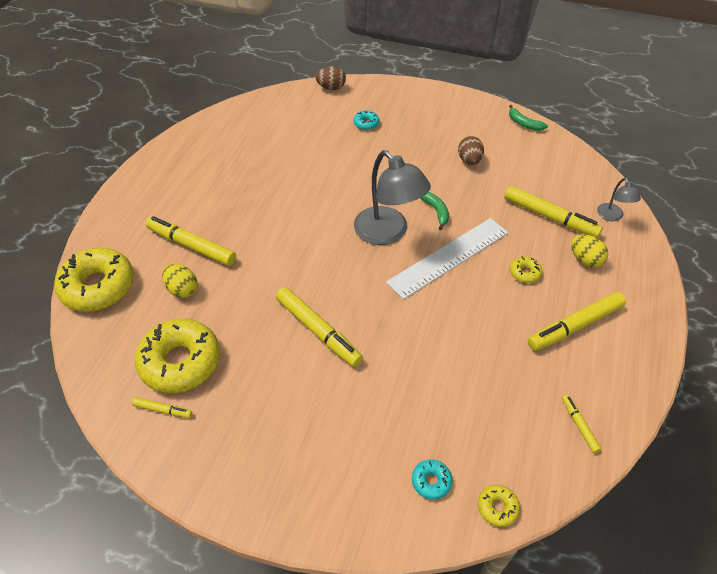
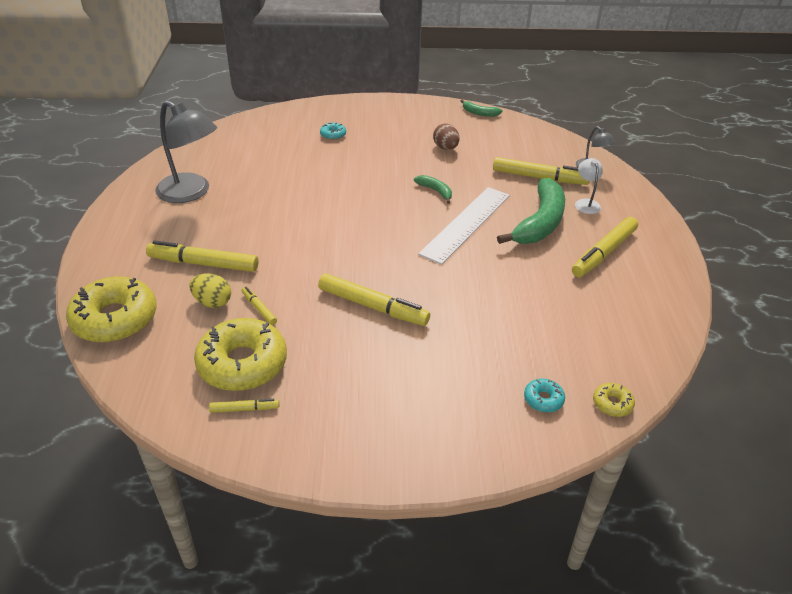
camera: 20 degrees left, 10 degrees down
(331, 88) = (283, 112): brown egg -> none
(388, 233) = (399, 216): grey lamp -> grey lamp (191, 193)
(524, 273) = (540, 222): yellow donut -> green banana
(579, 425) = (647, 325): yellow marker -> yellow marker (259, 308)
(585, 260) = (586, 203): yellow egg -> white lamp

